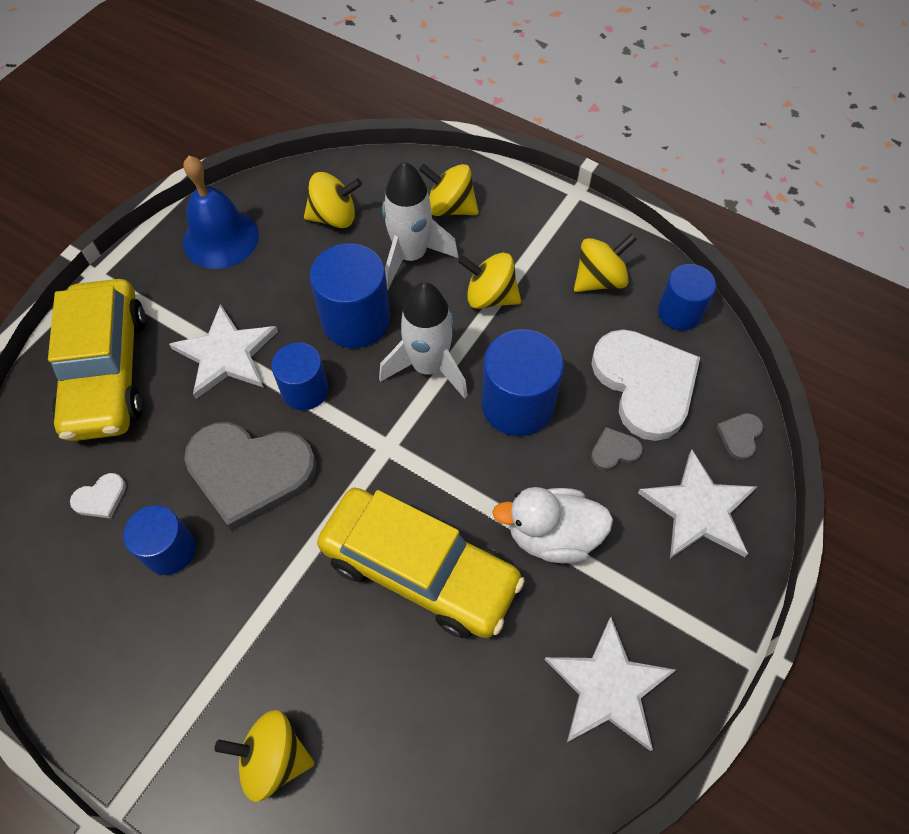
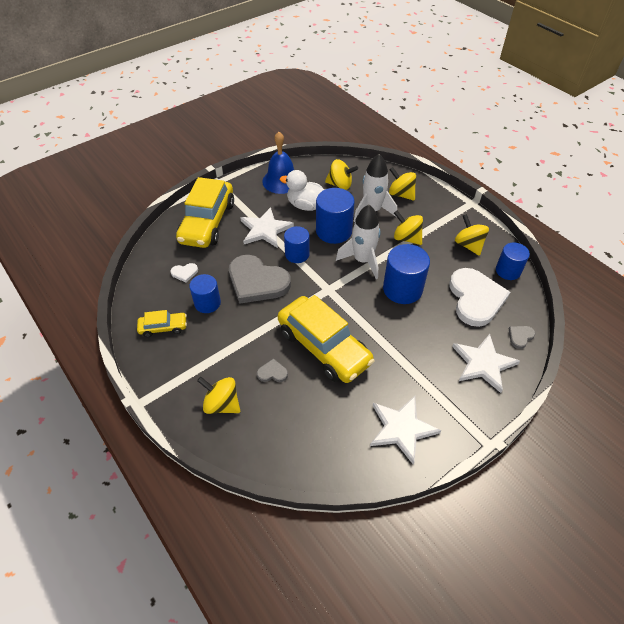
camera: 20 degrees right, 10 degrees down
(101, 633) = (163, 327): none -> yellow car
(552, 535) = (398, 352): white duck -> white duck (306, 205)
(599, 280) = (468, 245): yellow spinning top -> yellow spinning top turned 105 degrees counterclockwise
(614, 451) = (446, 324): grey heart -> grey heart (272, 372)

